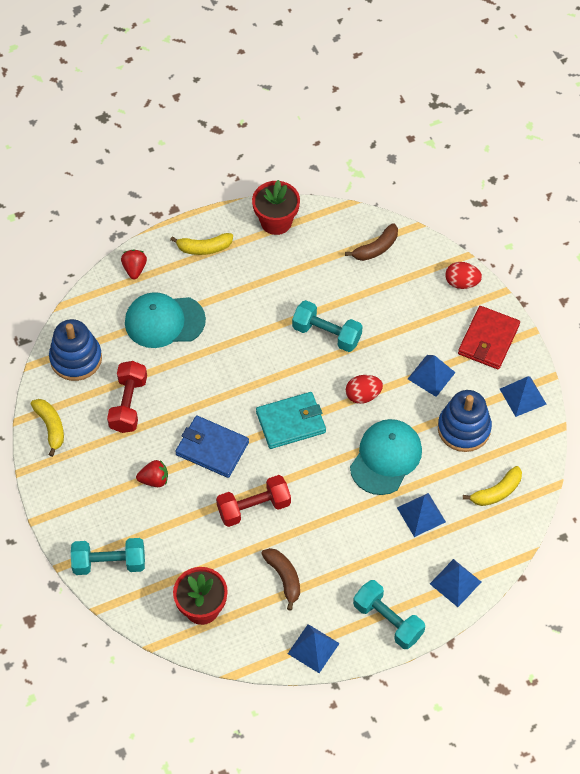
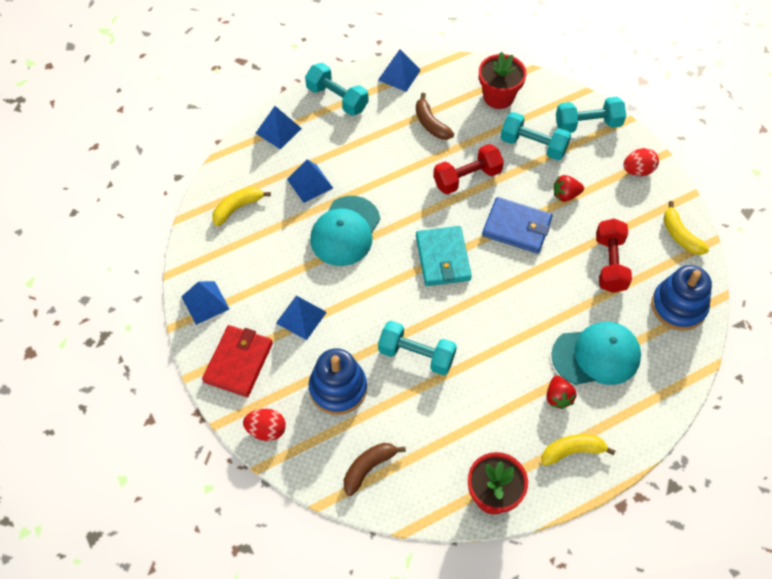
camera: 175 degrees right, 0 degrees up
(134, 269) = (646, 417): red strawberry -> red strawberry (558, 397)
(175, 541) = (533, 145): none -> turquoise dumbbell
(291, 422) = (443, 258): turquoise wallet -> turquoise wallet turned 75 degrees counterclockwise
(363, 395) = (372, 291): red egg -> red egg (638, 170)
(464, 428) = (268, 265): blue stacking toy -> blue stacking toy (338, 388)

